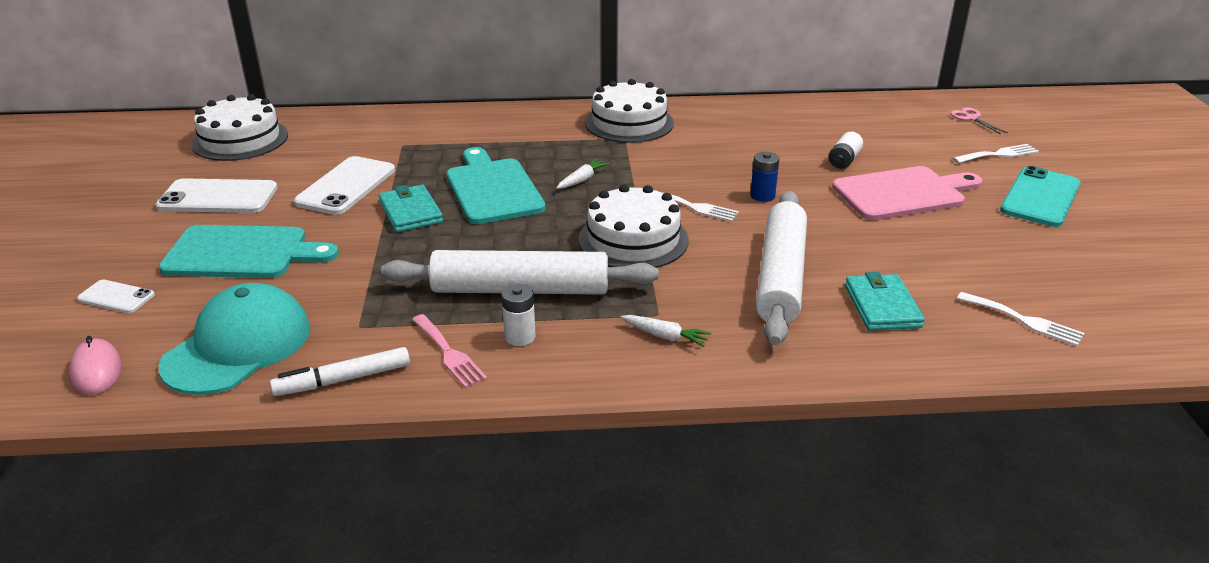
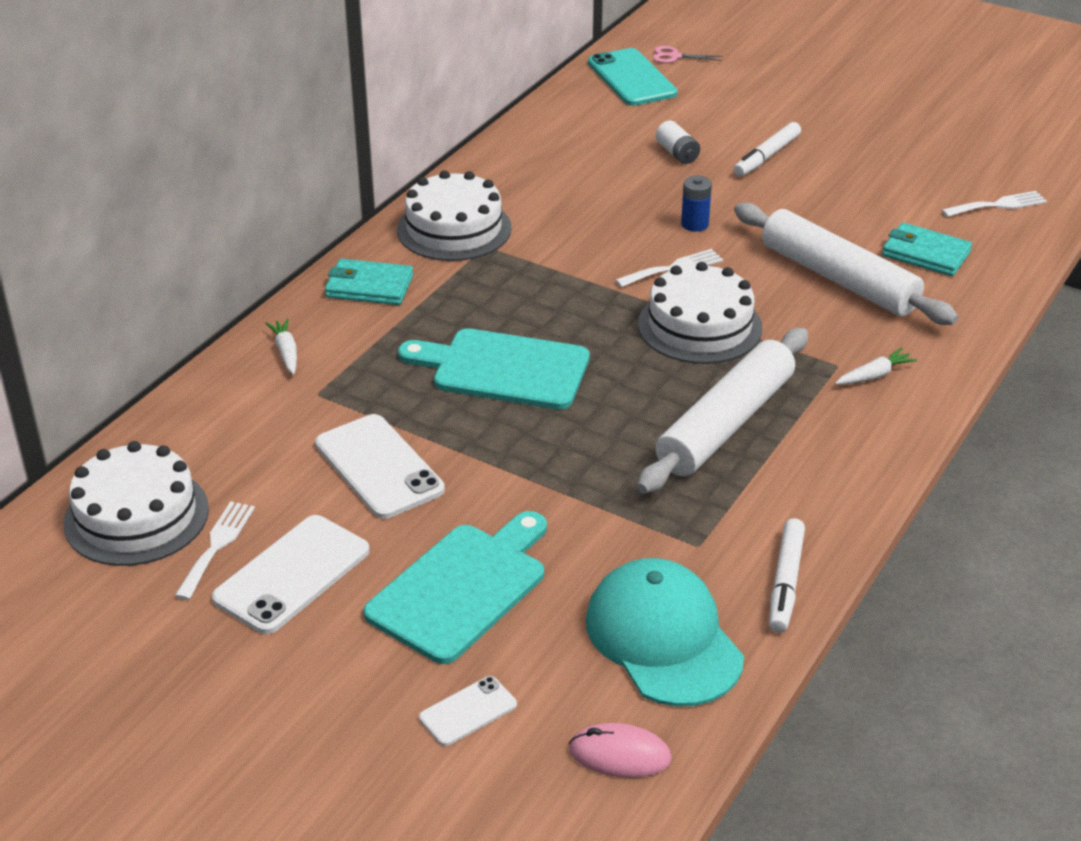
camera: 55 degrees left, 5 degrees up
(410, 212) = (495, 440): turquoise wallet -> turquoise wallet (369, 286)
(449, 353) = (796, 504): pink fork -> none
(520, 337) = (805, 453): white battery -> none
(582, 180) = (548, 307): white carrot -> white carrot (286, 352)
(903, 193) = (767, 156): pink cutting board -> white marker
(998, 154) = (752, 80): white fork -> white fork (217, 546)
(1040, 197) = (840, 103): turquoise phone -> turquoise phone (631, 78)

